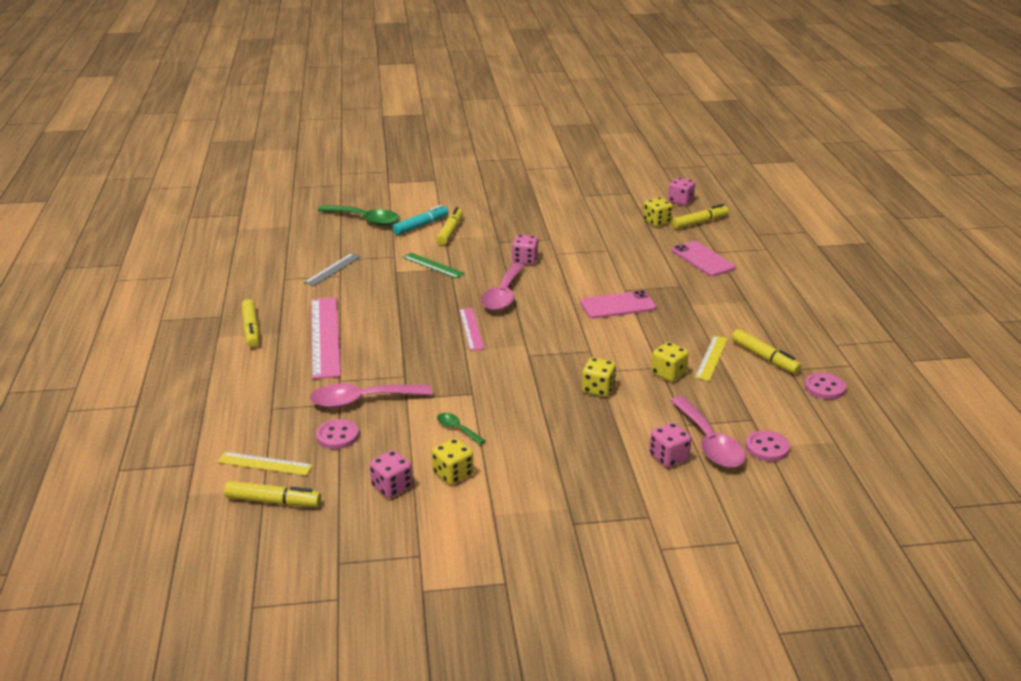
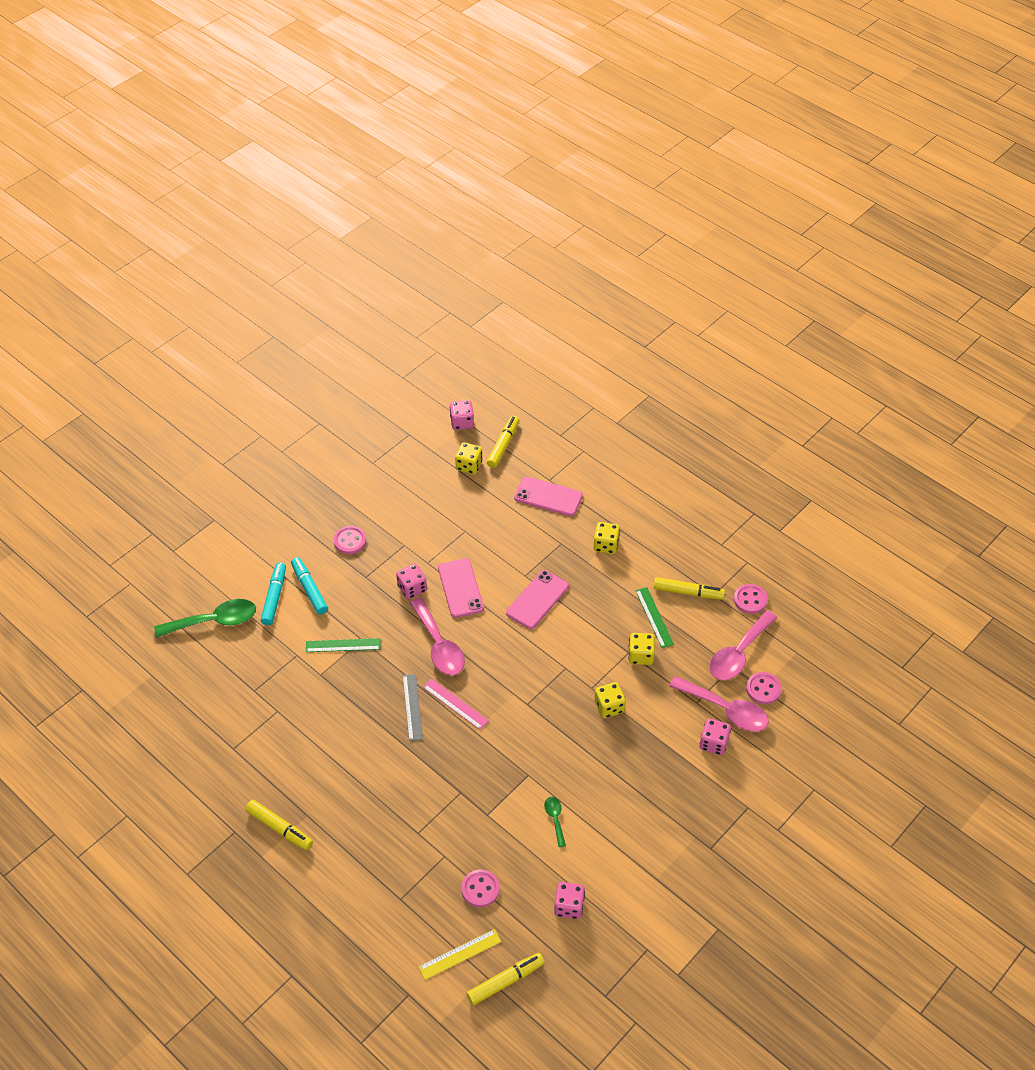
camera: 40 degrees left, 20 degrees up
(325, 336) = (350, 793): pink ruler -> none
(333, 269) = (262, 708): grey ruler -> grey ruler (412, 707)
(362, 400) = (458, 841): pink spoon -> pink spoon (738, 653)
(450, 231) = (309, 589): yellow marker -> turquoise marker
(453, 474) = (596, 863): yellow dice -> yellow dice (606, 545)
(457, 429) = (555, 819): green spoon -> green spoon turned 75 degrees clockwise
(512, 222) = (350, 541): none -> pink button
(562, 275) = (460, 588): none -> pink phone
(711, 358) = (654, 617): yellow ruler -> green ruler

